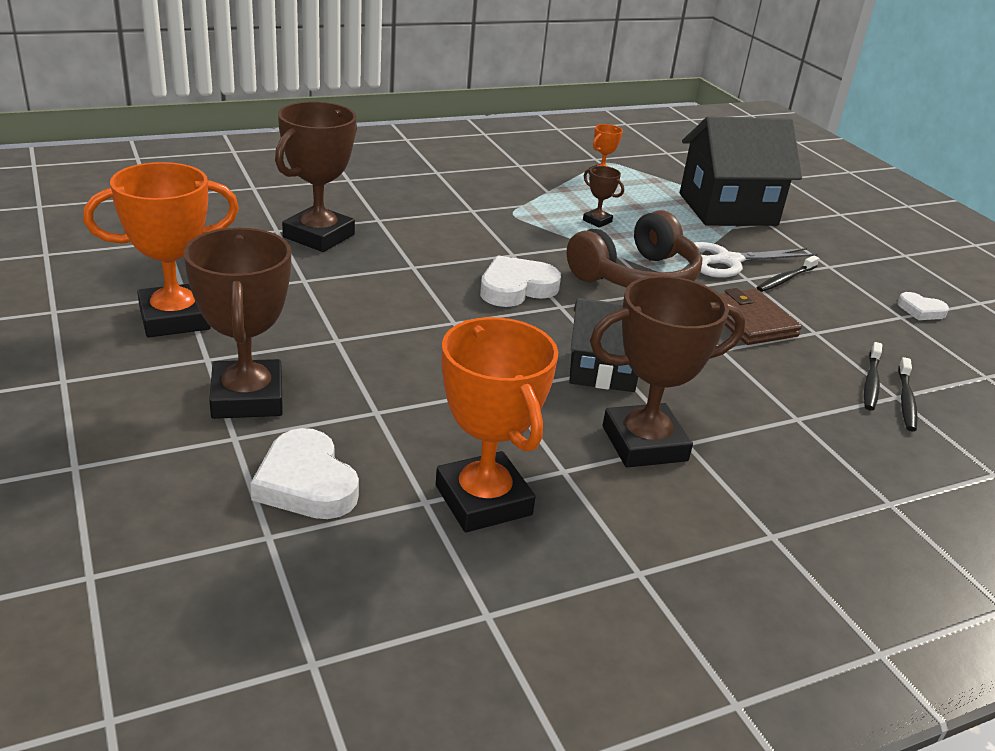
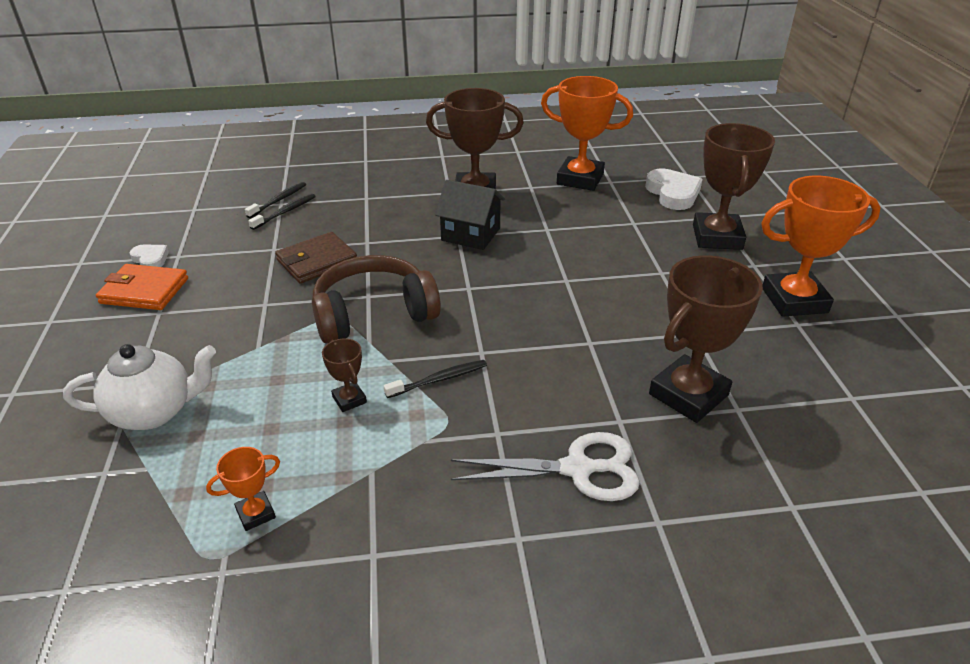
camera: 160 degrees left, 5 degrees up
(483, 500) = (580, 179): orange trophy -> orange trophy turned 60 degrees counterclockwise
(516, 288) = (498, 309): white heart -> none
(727, 209) = (154, 412): black house -> white teapot
(727, 261) = (259, 326): white scissors -> white scissors (578, 469)
(750, 321) = (317, 261): brown wallet -> brown wallet turned 60 degrees clockwise
(785, 279) = (228, 299): black toothbrush -> black toothbrush (439, 380)
(872, 281) = (144, 291): none -> orange wallet

